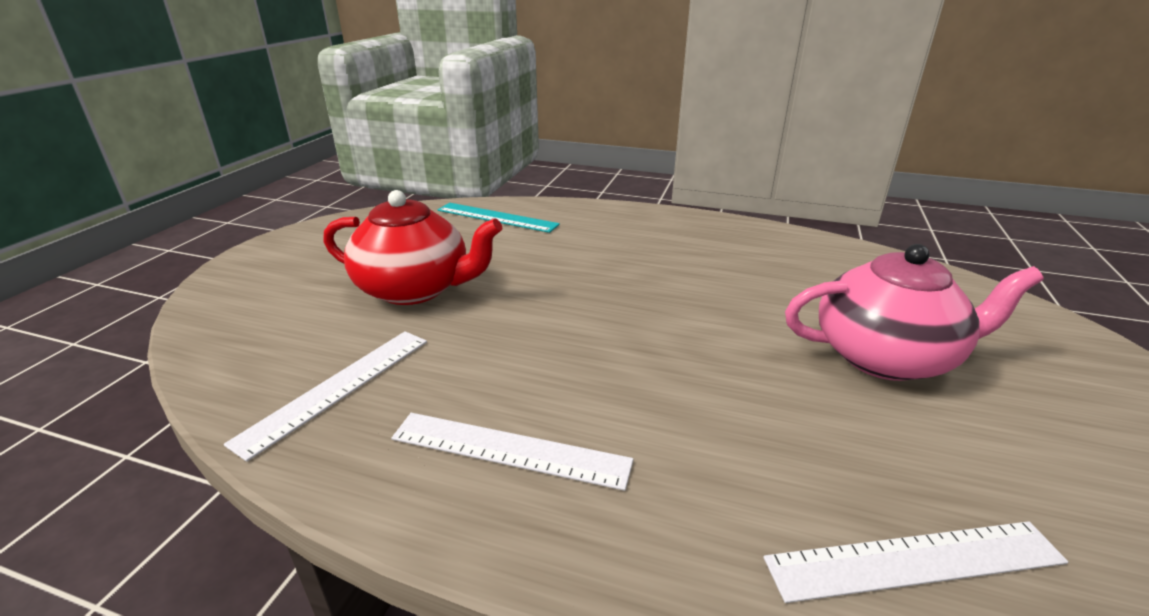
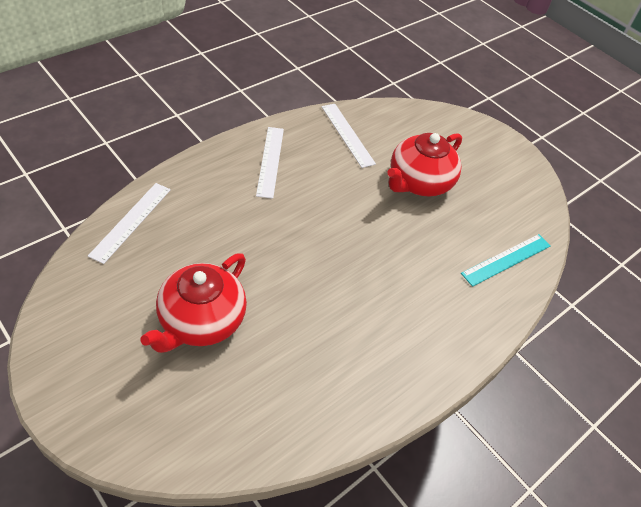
camera: 115 degrees right, 20 degrees up
(509, 450) = (270, 161): white ruler -> white ruler turned 45 degrees counterclockwise
(886, 357) = (201, 321): pink teapot -> red teapot

